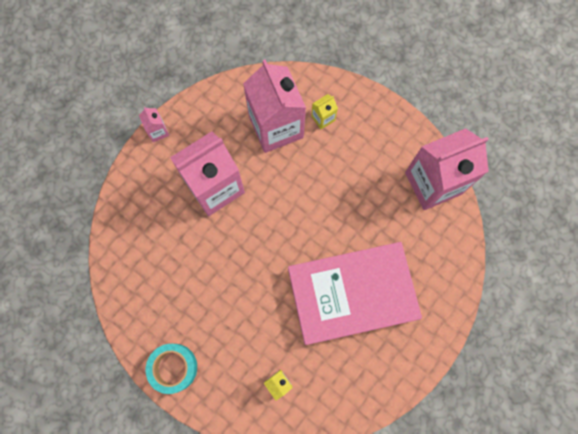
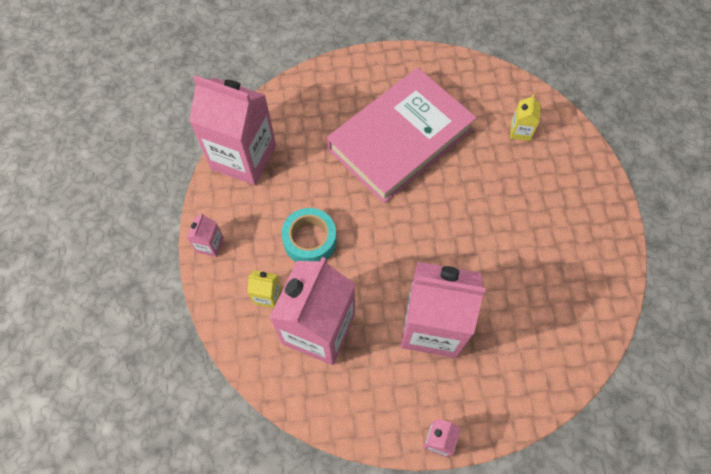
camera: 135 degrees left, 10 degrees down
(173, 367) = (600, 210): turquoise tape -> turquoise tape (310, 240)
(352, 294) = (400, 139): pink book -> pink book turned 75 degrees counterclockwise
(387, 114) = (210, 245): none -> pink carton

